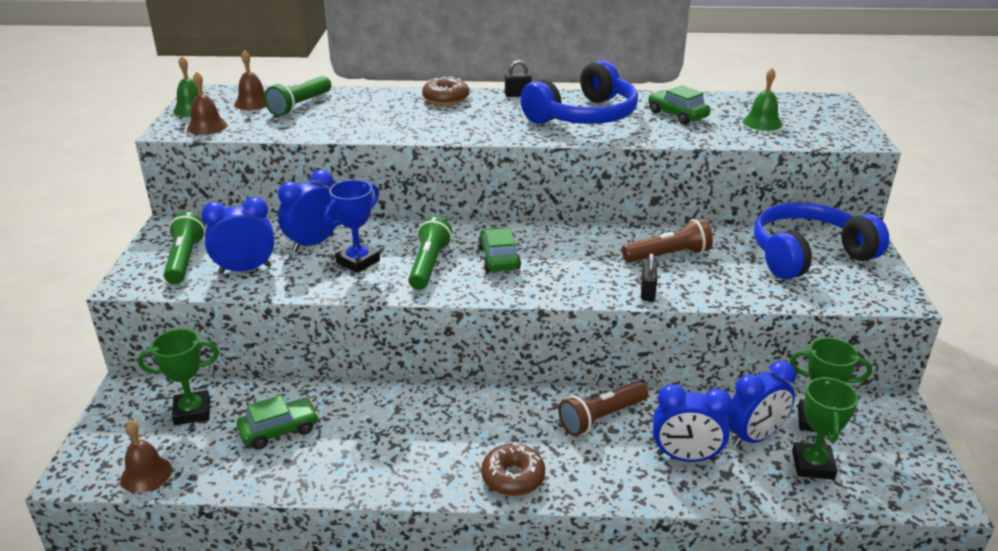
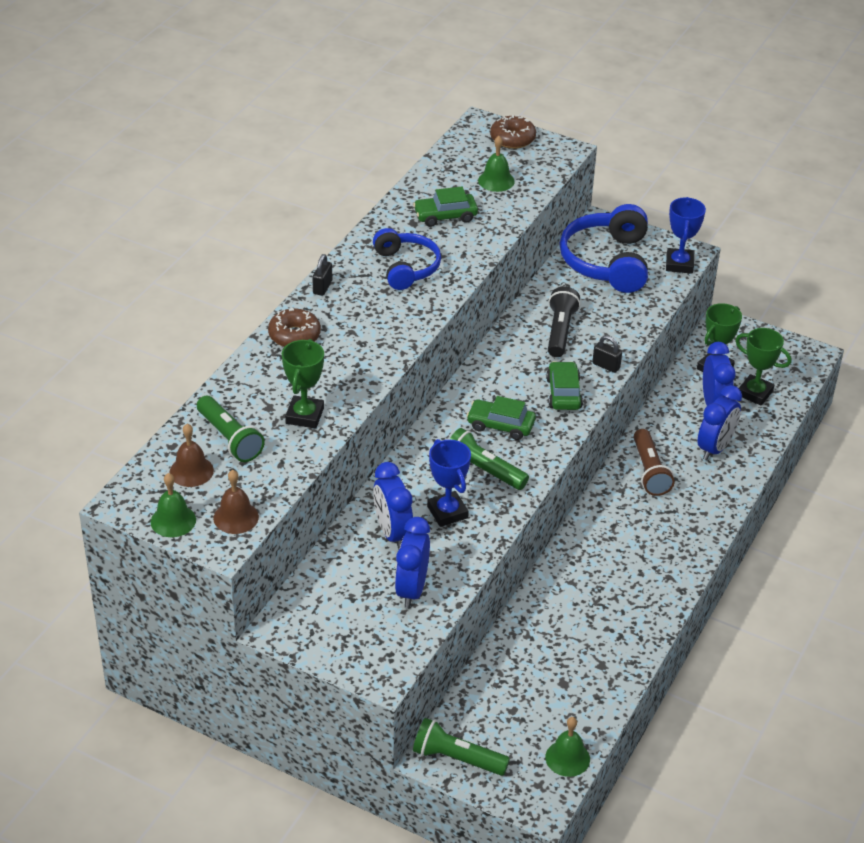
camera: 65 degrees left, 10 degrees up
(146, 474) = (567, 758): brown bell -> green bell
(185, 260) = (363, 629): green flashlight -> green flashlight (457, 758)
(192, 412) = (497, 715): green trophy -> green trophy (304, 416)
(279, 430) = (557, 662): green car -> green car (564, 393)
(513, 477) = (688, 543): brown donut -> brown donut (512, 139)
(584, 116) = (406, 267): blue headphones -> blue headphones, size x0.65
(668, 255) = (560, 331): brown flashlight -> black flashlight
(870, 297) = (679, 264): none -> blue trophy

